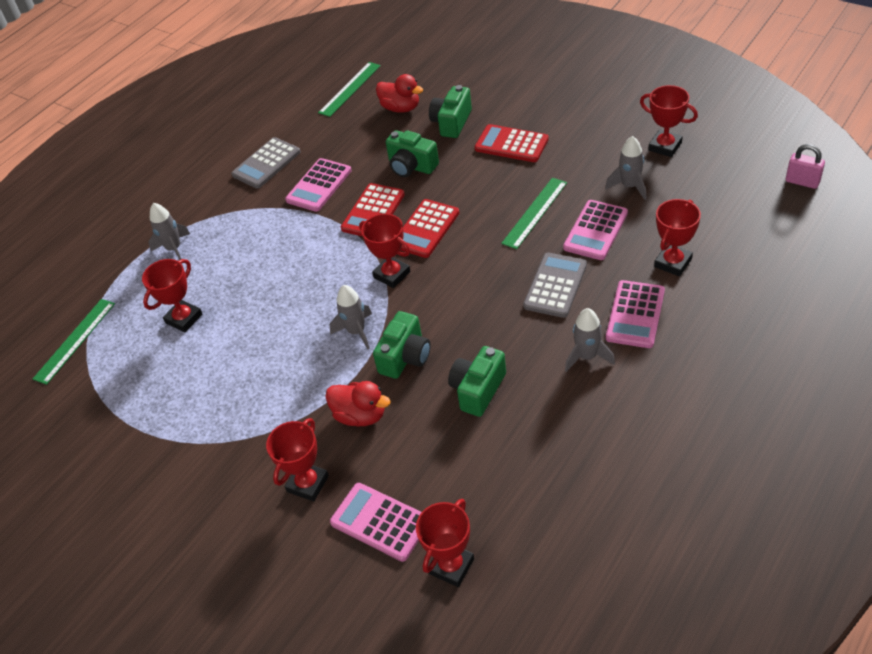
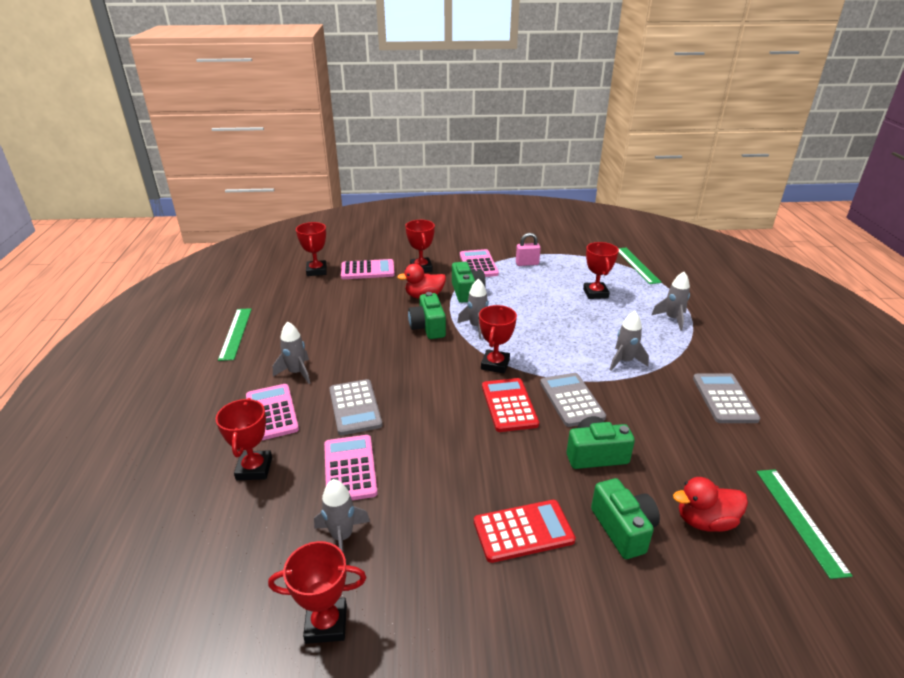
camera: 135 degrees right, 15 degrees down
(283, 226) = (624, 361): none -> grey rocket
(319, 185) = (649, 401): pink calculator -> pink calculator (478, 264)
(373, 212) = (571, 400): red calculator -> grey calculator
(392, 274) = (495, 364): red trophy -> red trophy turned 75 degrees counterclockwise
(478, 390) = (362, 330): green camera -> green camera (467, 292)
(535, 212) = (424, 461): green ruler -> green ruler (235, 333)
(802, 182) = (107, 650): pink padlock -> pink padlock (527, 263)

